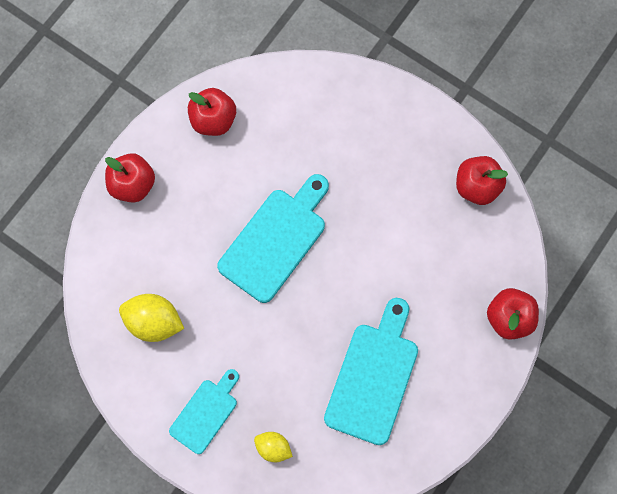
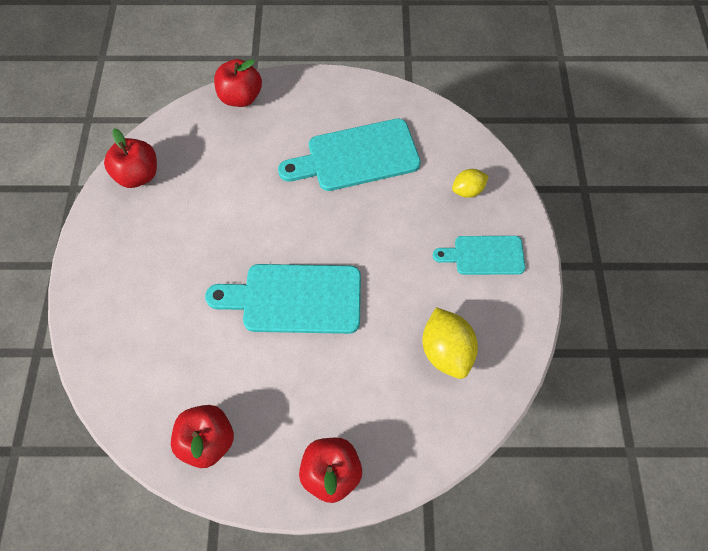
camera: 125 degrees left, 10 degrees down
(273, 447) = (467, 190): yellow lemon -> yellow lemon turned 75 degrees clockwise

